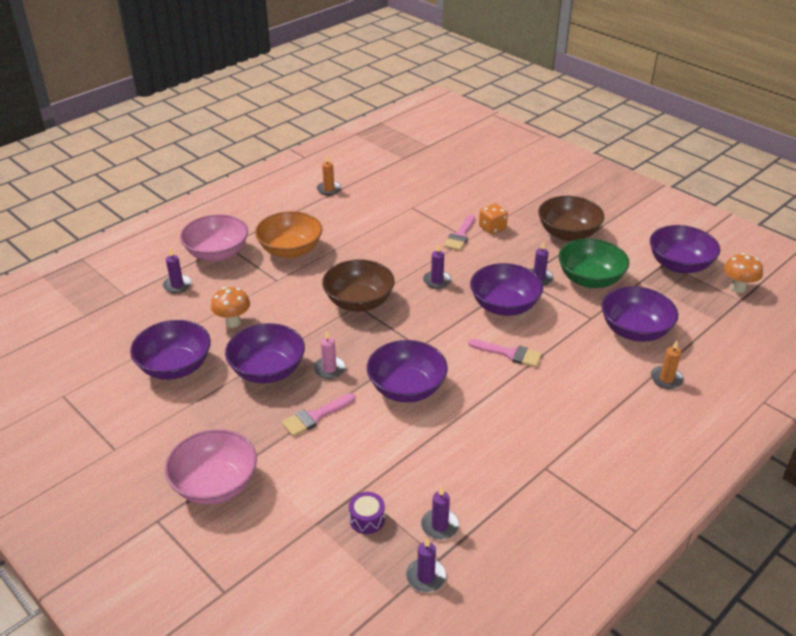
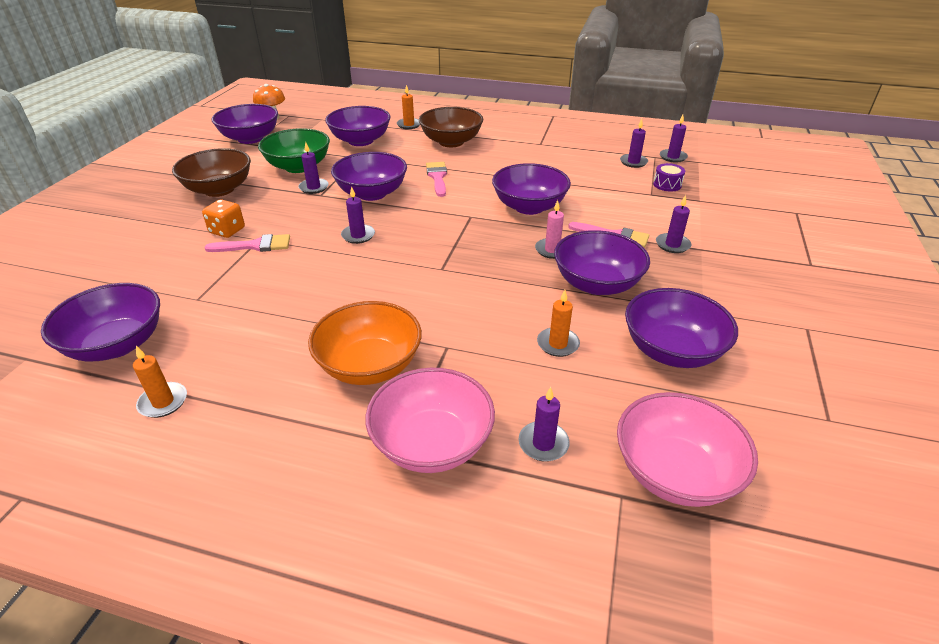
camera: 120 degrees left, 0 degrees up
(215, 484) = (742, 253): pink bowl -> pink bowl (674, 472)
(233, 322) = (558, 344): orange mushroom -> orange candle
(269, 446) = (672, 245): none -> purple candle
(359, 302) = (435, 269): brown bowl -> brown bowl (451, 142)
(390, 181) = (117, 344): none -> purple bowl

